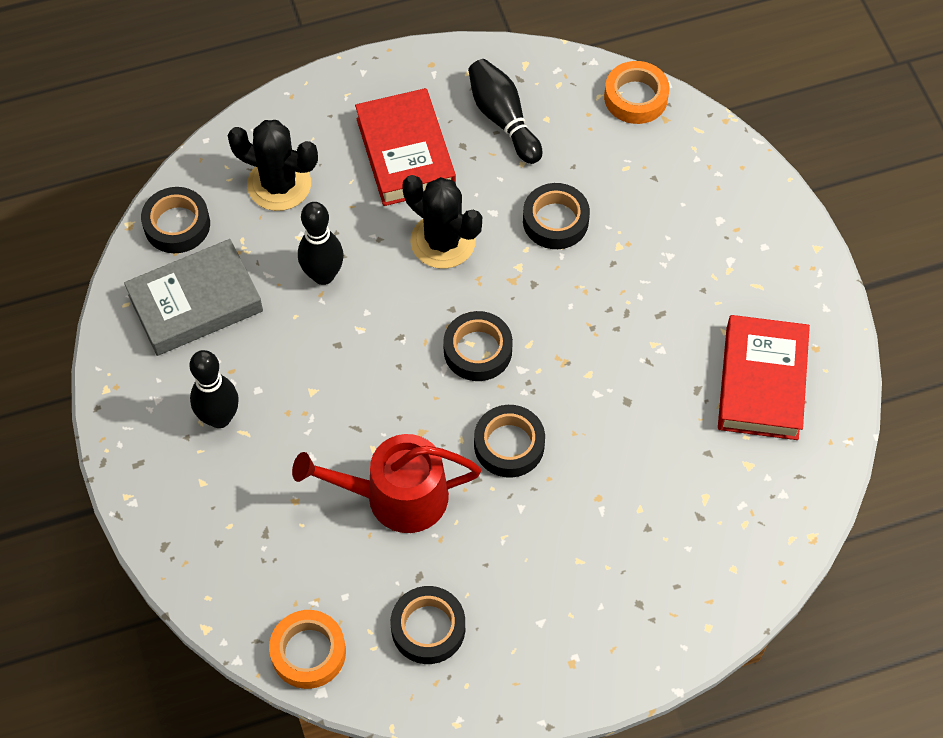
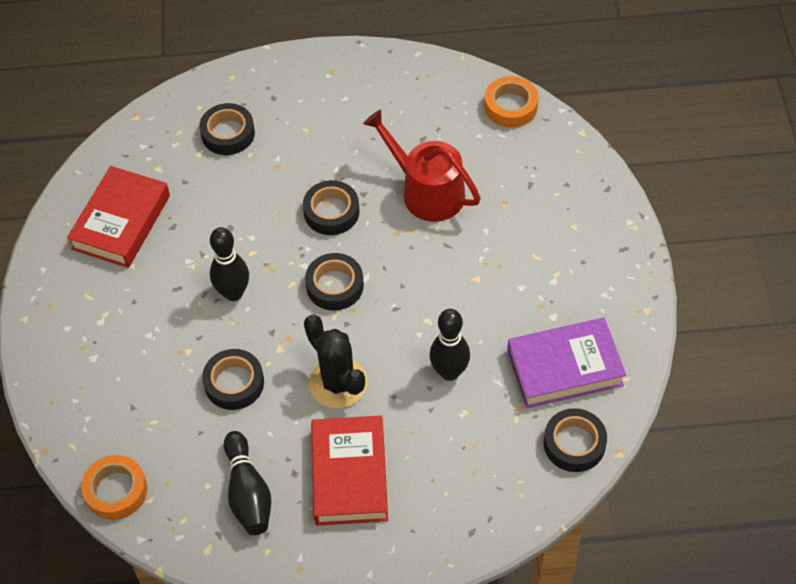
camera: 165 degrees left, 5 degrees down
(195, 303) = (564, 368): grey book -> purple book
(219, 418) = (555, 271): black bowling pin -> black bowling pin (233, 293)
(279, 184) = (474, 466): black cactus -> none
(396, 496) = (427, 191): red watering can -> red watering can turned 150 degrees counterclockwise
(428, 628) = (424, 107): black tape -> black tape (228, 133)

